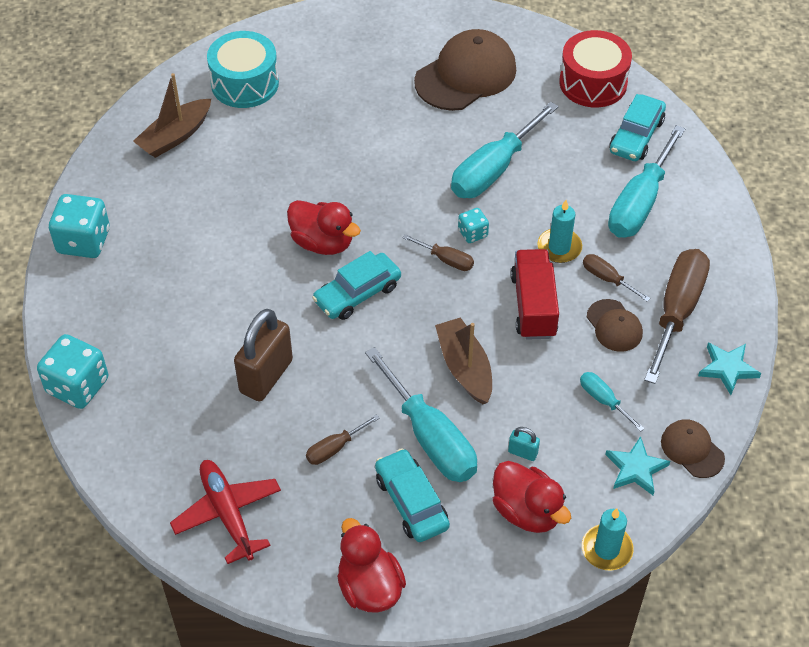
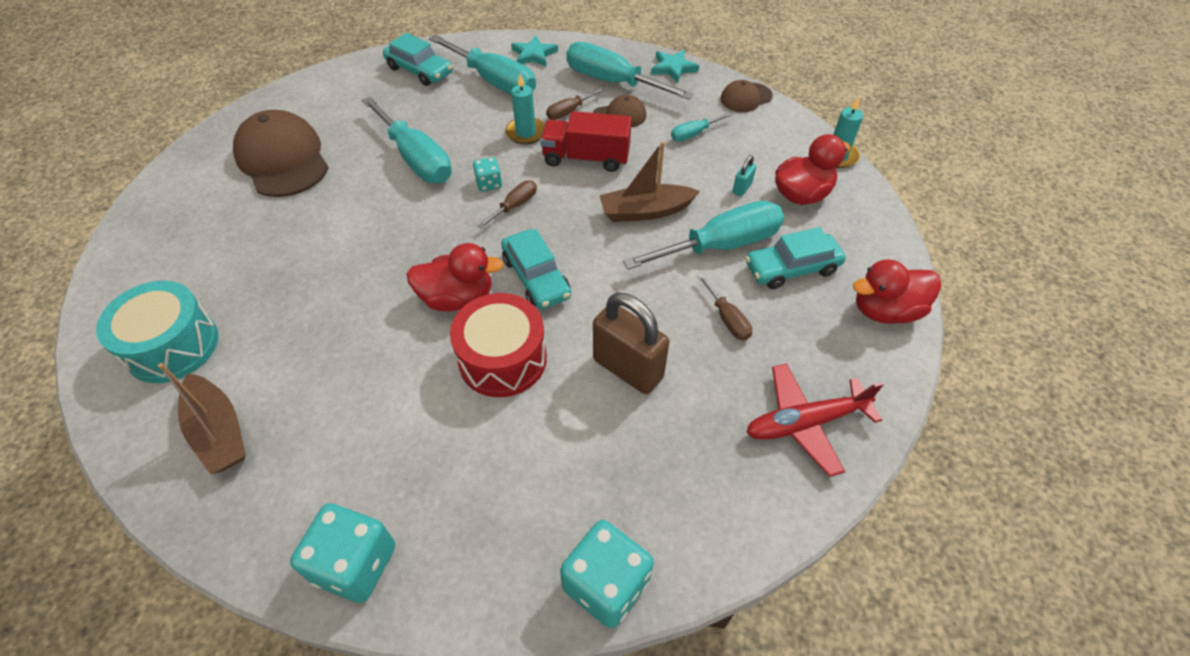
camera: 80 degrees left, 0 degrees up
(322, 242) = (457, 298): red duck -> red duck turned 45 degrees clockwise
(593, 83) = (344, 83): red drum -> red drum (502, 359)
(636, 468) = (761, 128): turquoise star -> turquoise star (534, 54)
(677, 311) = (612, 82): brown screwdriver -> turquoise screwdriver

